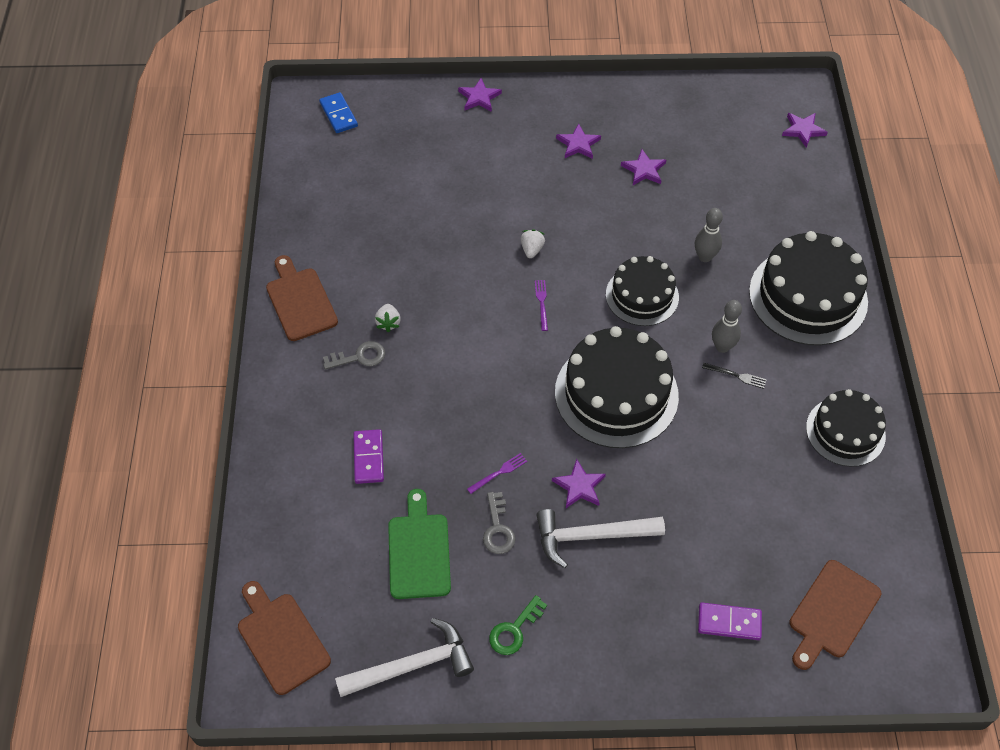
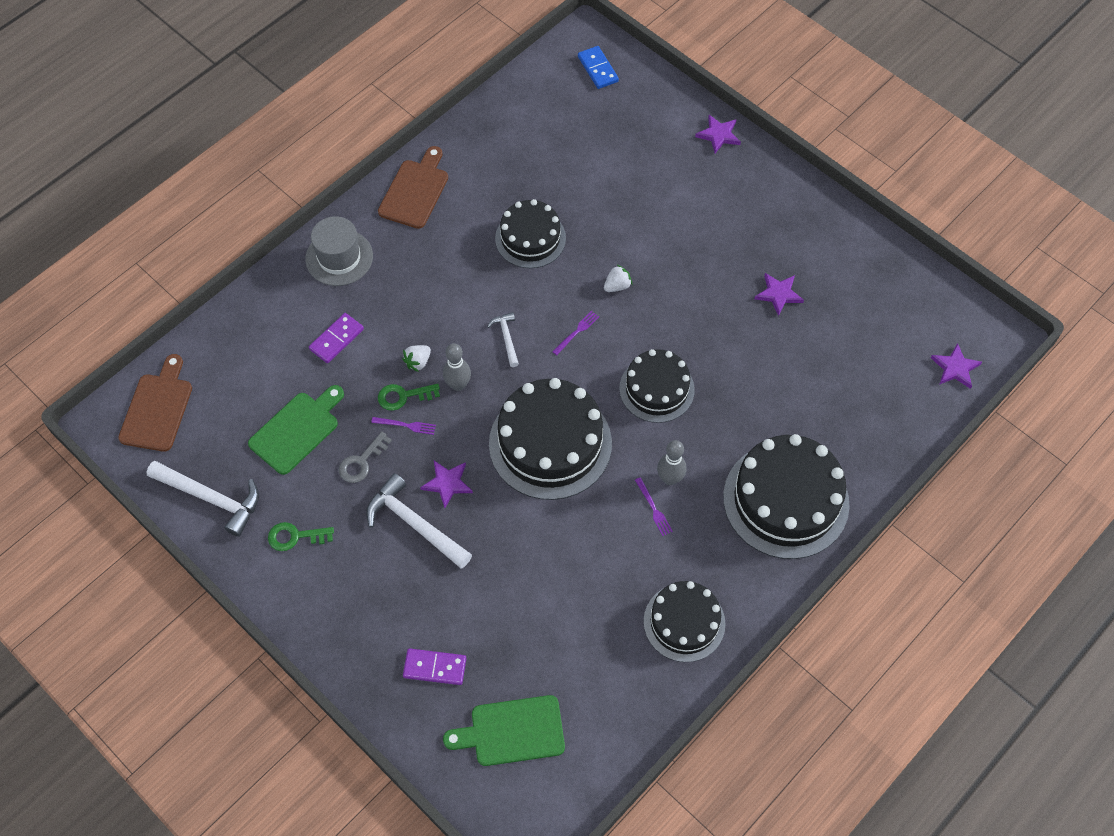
camera: 45 degrees right, 5 degrees up
(297, 397) = (339, 257): none -> grey hat
(338, 114) = (597, 69): blue domino -> blue domino turned 45 degrees counterclockwise
(359, 357) = (409, 264): grey key -> none
(388, 323) = (455, 256): white strawberry -> white strawberry (418, 362)
(430, 266) = (530, 238): none -> black cake
(471, 454) = (403, 396): none -> green key
(497, 348) = (506, 338): none -> white hammer
(578, 144) = (751, 232): purple star -> none
(705, 257) = (742, 401): grey bowling pin -> grey bowling pin (458, 385)
(729, 622) = (435, 668): purple domino -> purple domino turned 45 degrees counterclockwise
(736, 376) = (653, 509): black fork -> purple fork
(832, 612) = (512, 731): brown cutting board -> green cutting board

